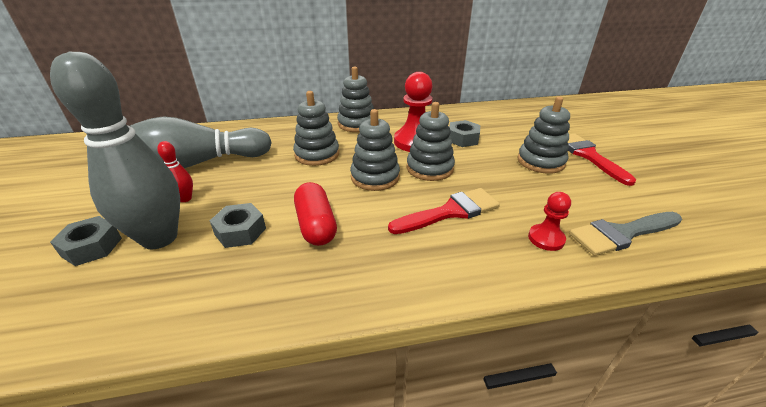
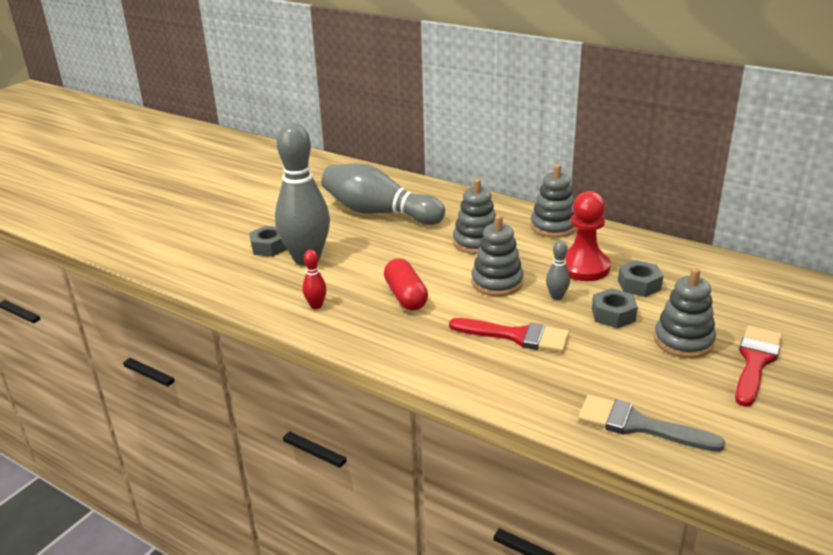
camera: 45 degrees right, 5 degrees down
(185, 198) = (345, 238): red bowling pin -> red bowling pin (316, 305)
(240, 231) = (355, 277): grey nut -> grey nut (613, 315)
(316, 225) = (405, 296): red capsule -> red capsule turned 45 degrees counterclockwise
(429, 168) = (556, 296): grey stacking toy -> grey bowling pin
(546, 238) = (562, 392): red pawn -> none

